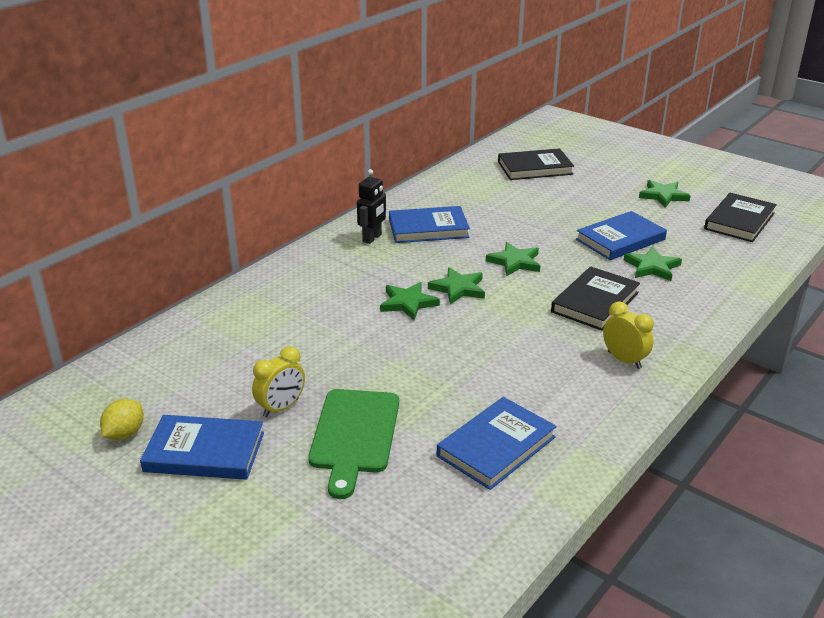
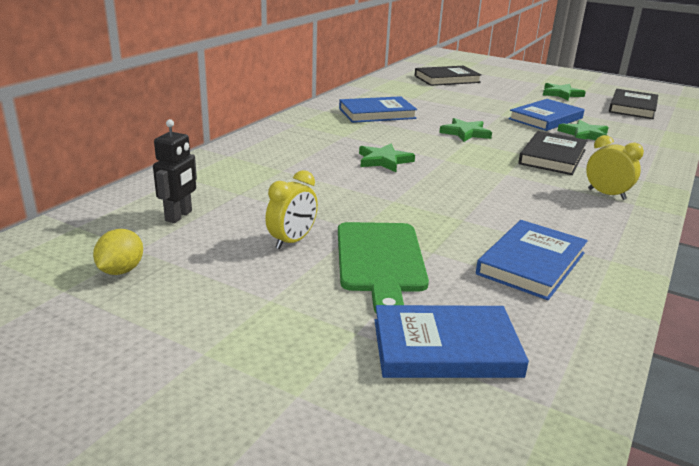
camera: 10 degrees left, 5 degrees down
(204, 452) = (219, 283): blue book -> blue book (445, 348)
(372, 238) = (329, 120): black robot -> black robot (179, 216)
(458, 288) = (425, 150): green star -> none

